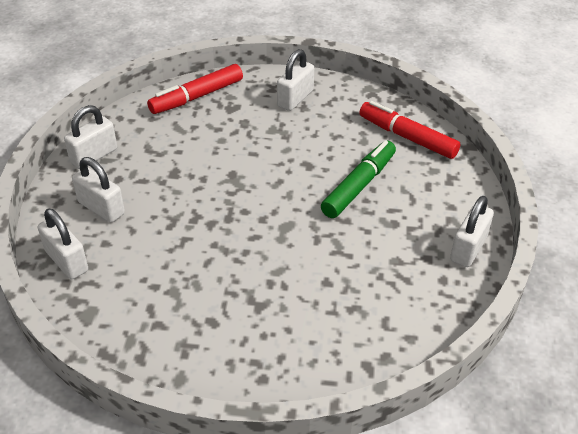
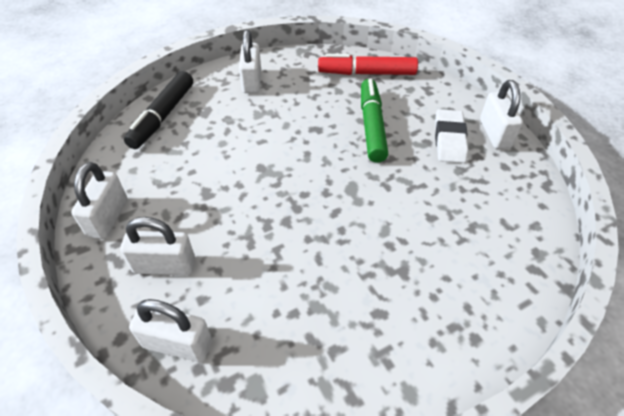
camera: 35 degrees left, 5 degrees up
(197, 97) = (163, 116): red marker -> black marker
(417, 231) = (449, 139): none -> white eraser

